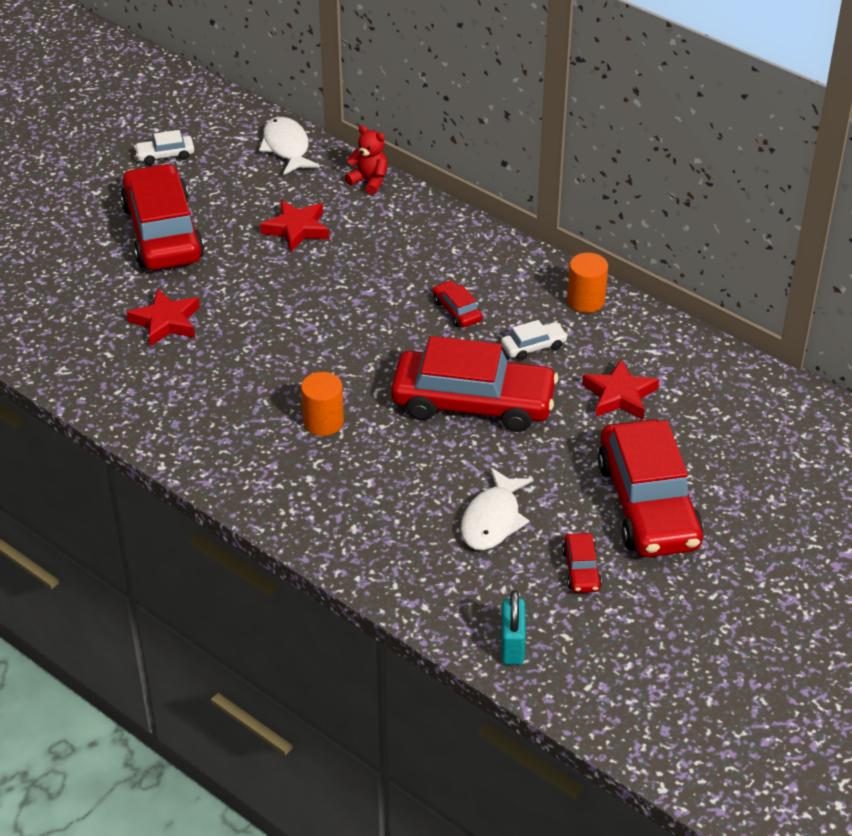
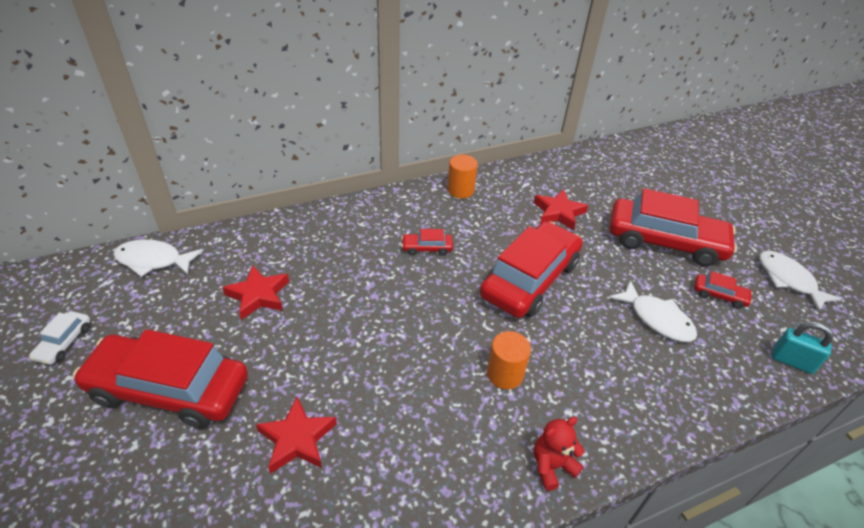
camera: 65 degrees left, 0 degrees up
(369, 181) = (245, 233): red teddy bear -> red teddy bear (552, 466)
(533, 346) = (489, 229): white car -> none
(671, 635) = (788, 280): none -> white fish

